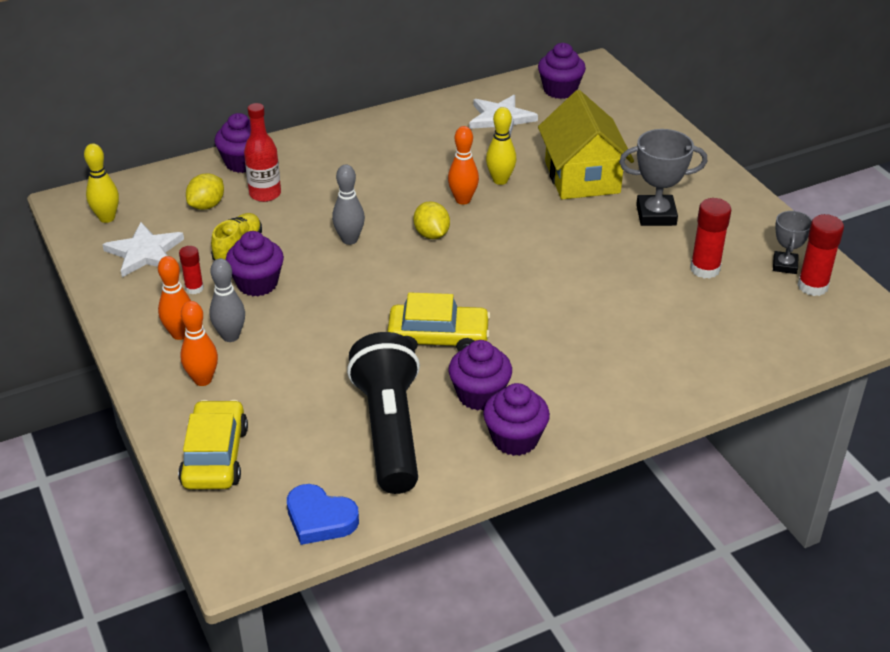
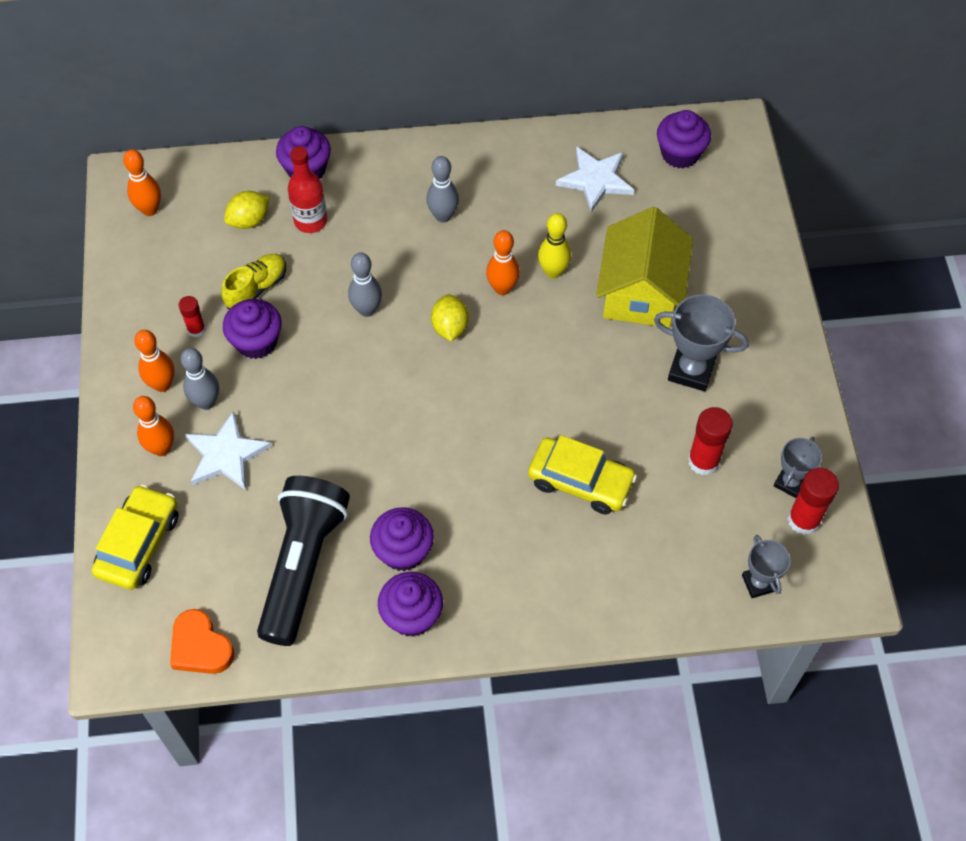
camera: 20 degrees right, 20 degrees up
(107, 218) = (150, 209): yellow bowling pin -> orange bowling pin
(145, 252) = (168, 268): white star -> white star (226, 454)
(320, 519) = (200, 647): blue heart -> orange heart
(383, 166) = (443, 216): none -> grey bowling pin
(438, 338) = (396, 467): yellow car -> yellow car (580, 481)
(805, 336) = (758, 583): none -> grey trophy

